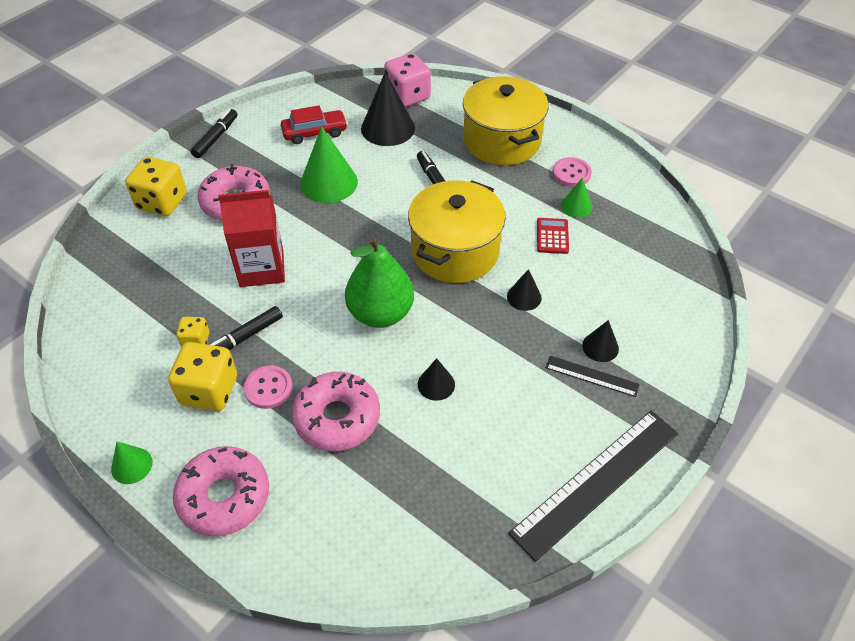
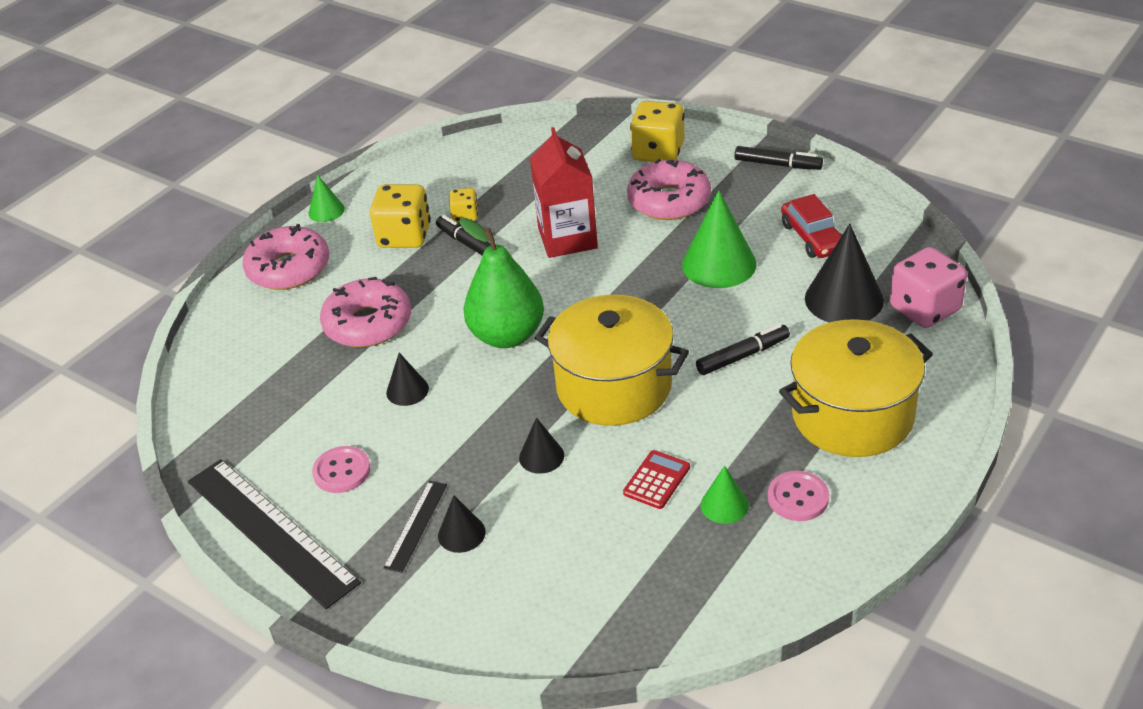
camera: 90 degrees right, 10 degrees down
(268, 388) = (406, 272): pink button -> pink button (342, 471)
(552, 236) = (656, 480): red calculator -> red calculator turned 60 degrees counterclockwise

